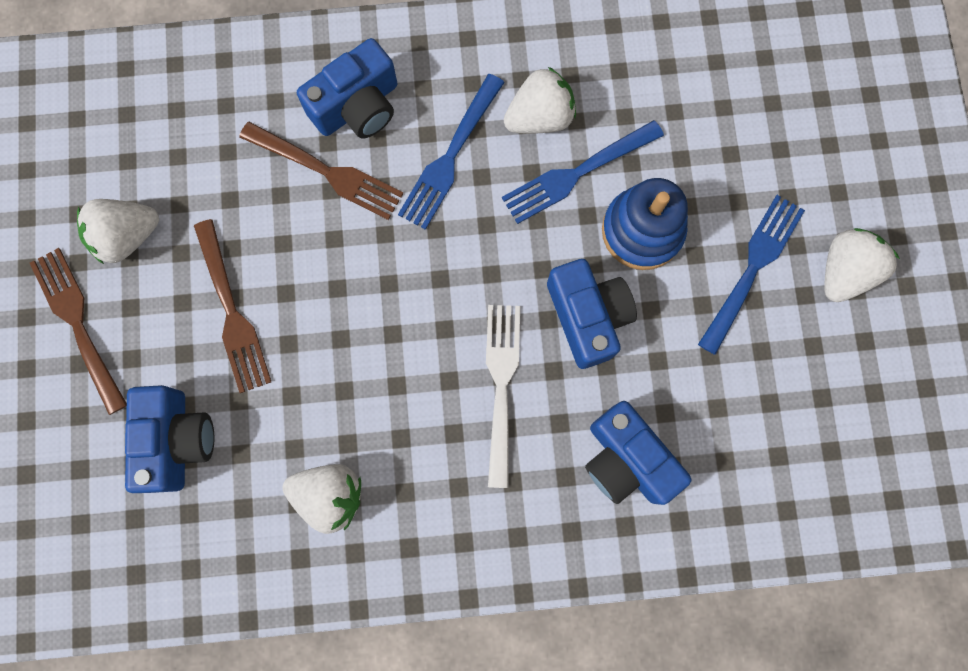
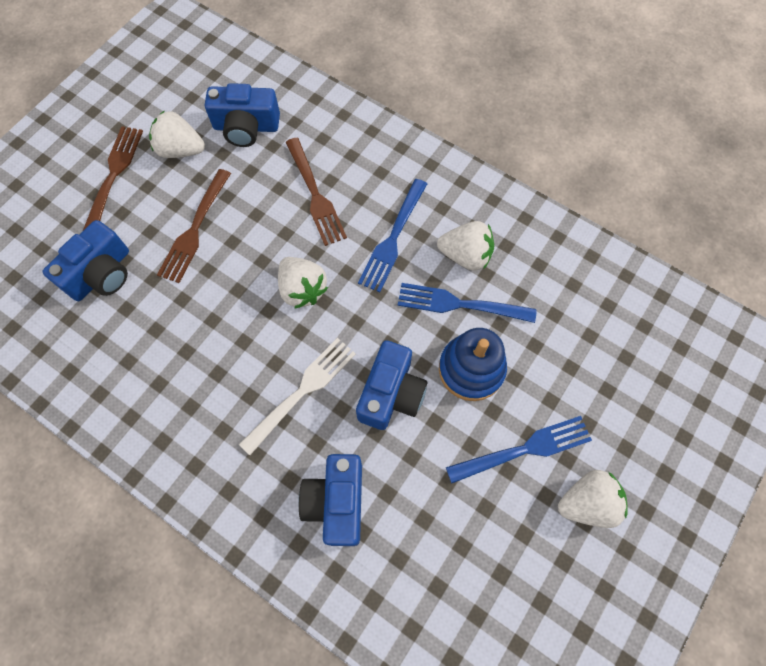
camera: 40 degrees right, 10 degrees down
(329, 495) = (149, 372): white strawberry -> white strawberry (302, 289)
(357, 106) = (364, 173): blue camera -> blue camera (246, 127)
(451, 155) = (393, 238): blue fork -> blue fork turned 45 degrees counterclockwise

